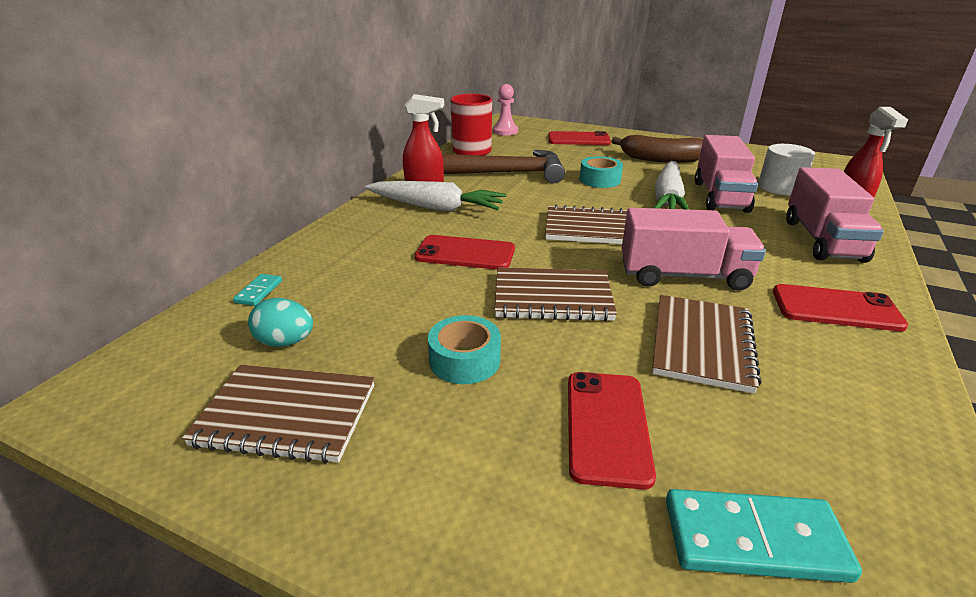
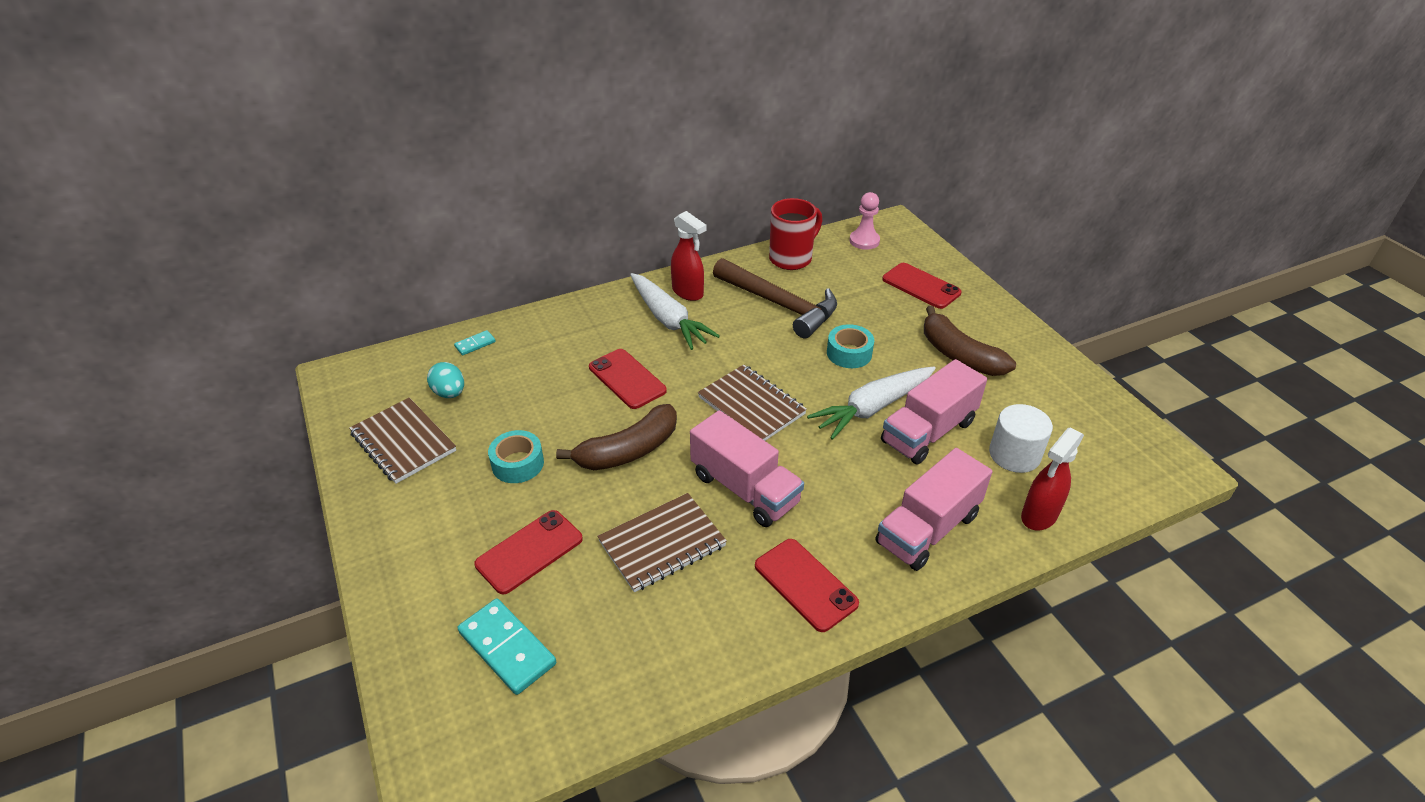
camera: 40 degrees right, 10 degrees up
(552, 297) = (628, 451): brown notebook -> brown banana

